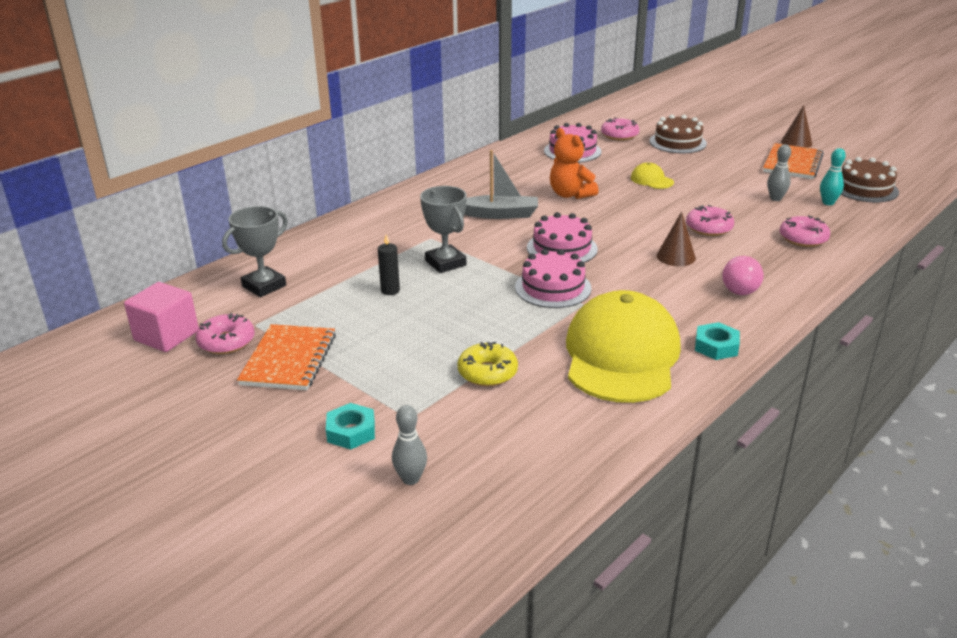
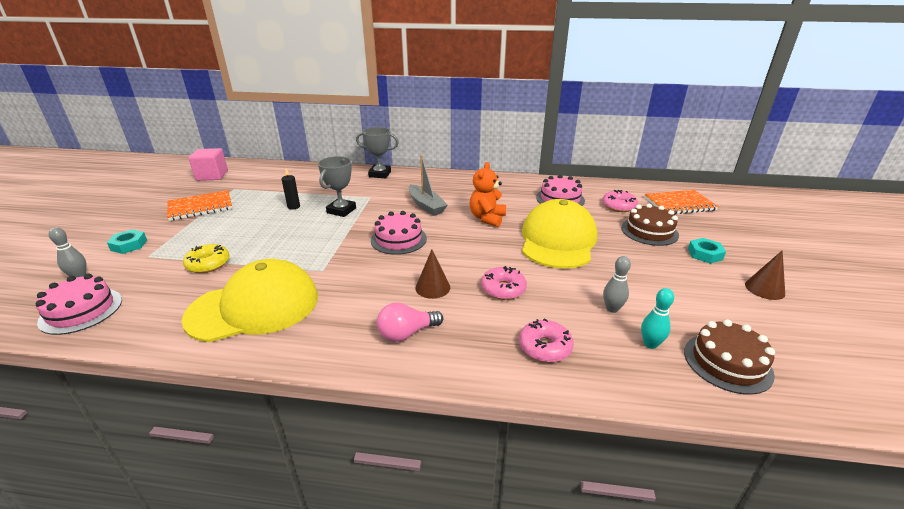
camera: 55 degrees right, 0 degrees up
(226, 342) = (212, 188): pink donut -> none
(264, 286) = (276, 177): grey trophy -> grey trophy (380, 174)
(553, 288) = (337, 253): pink cake -> pink cake (81, 310)
(651, 180) = (558, 240): yellow cap -> yellow cap, size x2.45
(716, 346) = (291, 348): turquoise nut -> turquoise nut (705, 254)
(792, 163) = (709, 299): orange notebook -> orange notebook (679, 204)

